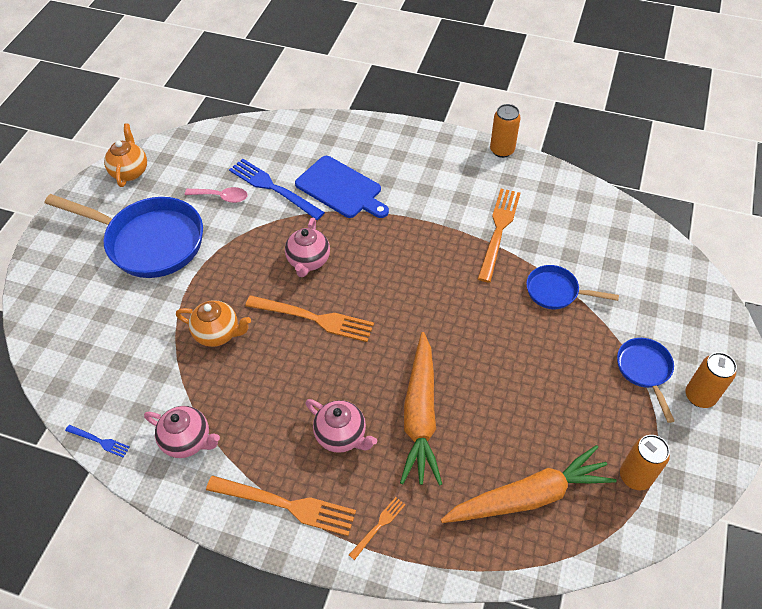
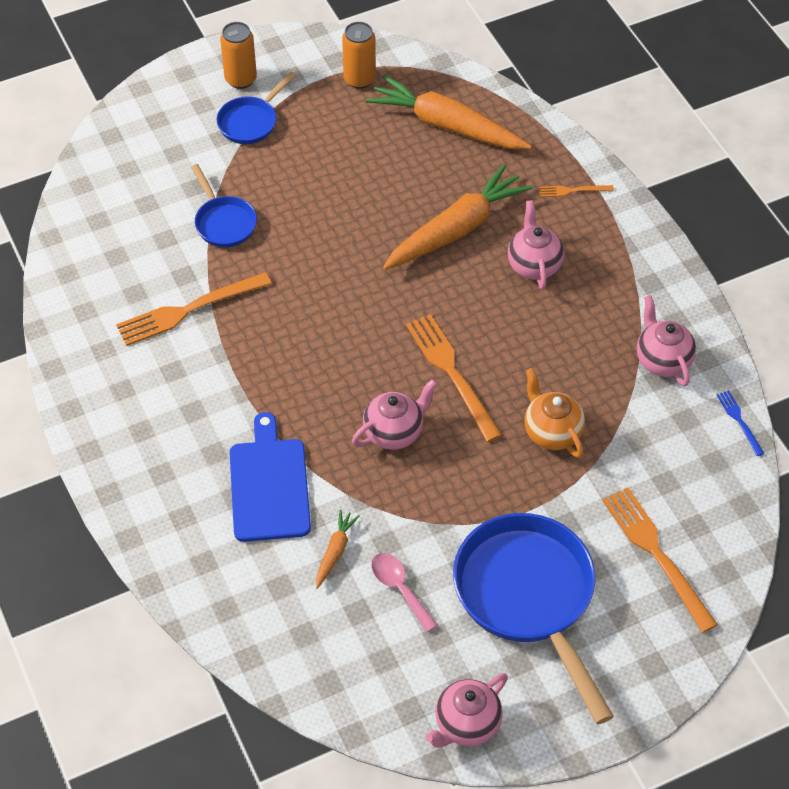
camera: 135 degrees left, 0 degrees up
(130, 172) = (466, 724): orange teapot -> pink teapot
(272, 187) = (335, 551): blue fork -> orange carrot
(287, 505) = (626, 253): orange fork -> orange fork (655, 553)
(502, 150) = (60, 383): orange can -> none

